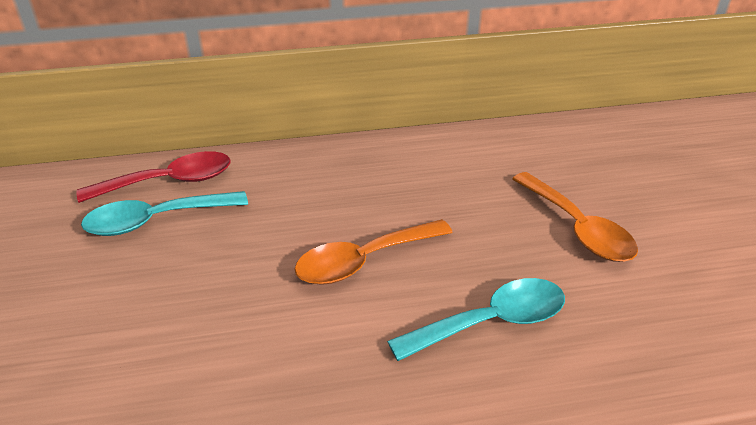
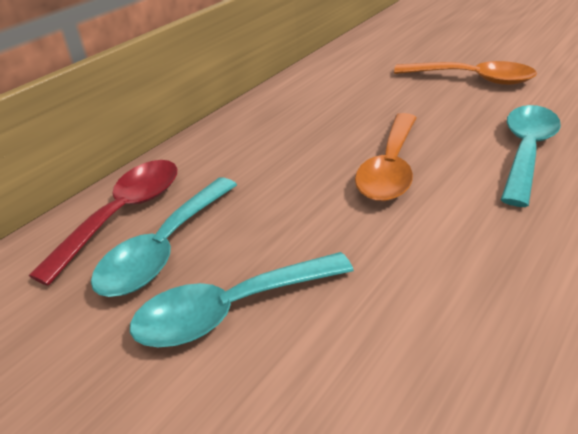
camera: 40 degrees left, 0 degrees up
(131, 283) = (231, 309): none -> turquoise spoon

